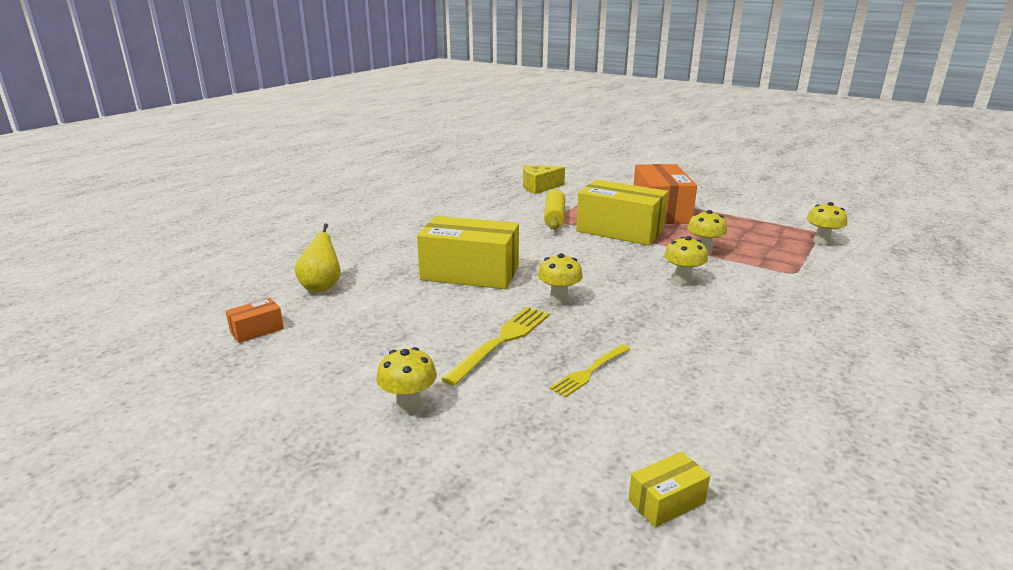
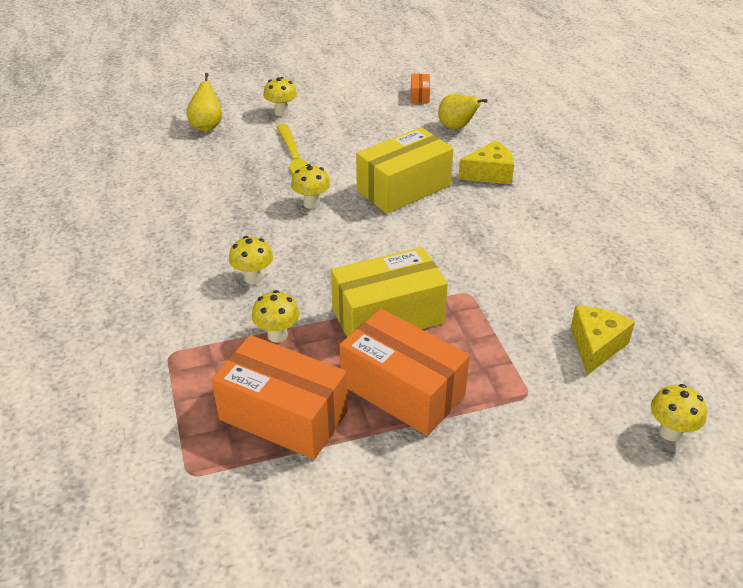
camera: 130 degrees right, 15 degrees up
(395, 251) = (489, 174): none -> yellow cheese
(525, 449) = (207, 126): none -> yellow pear
(554, 217) = (475, 296): yellow rolling pin -> none
(589, 372) = (225, 170): yellow fork -> none
(666, 501) = (129, 140): yellow box -> none
(740, 227) = (283, 415): none -> orange box
(821, 242) = (173, 447): yellow mushroom -> yellow mushroom (670, 432)

